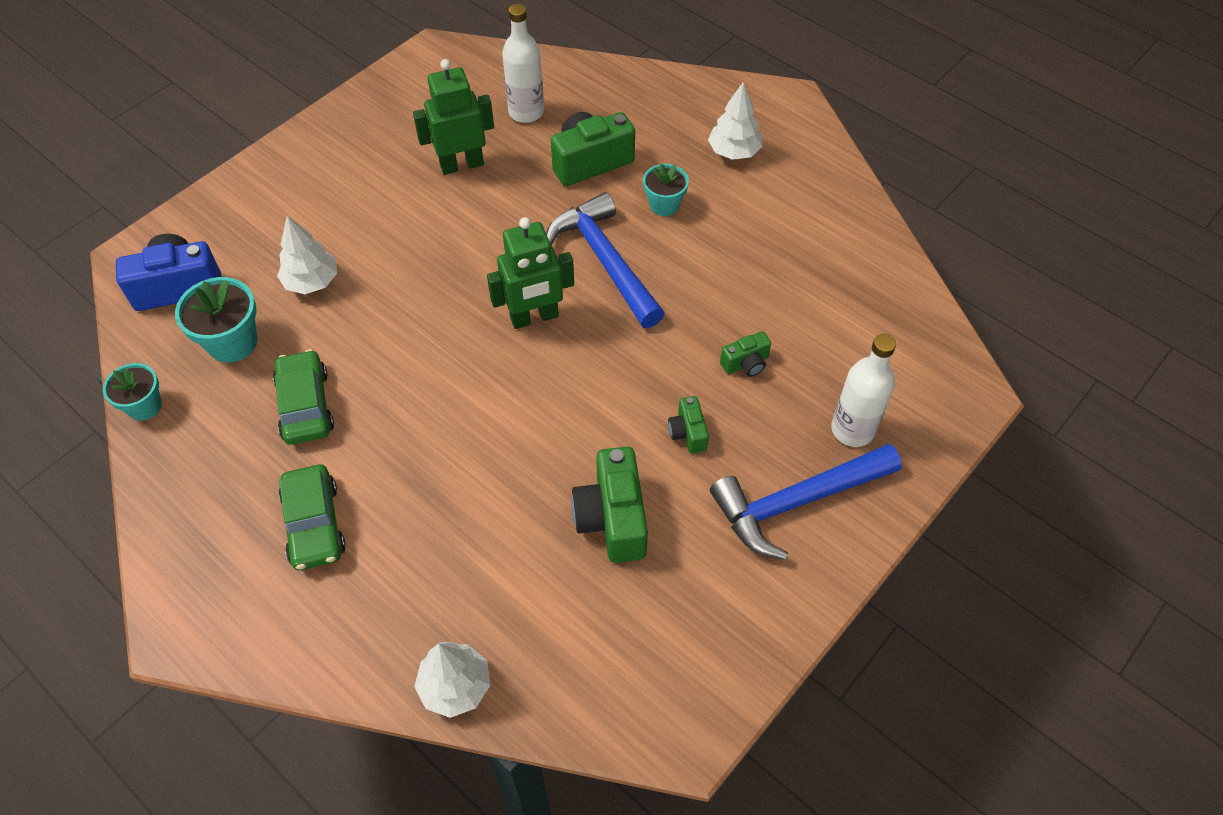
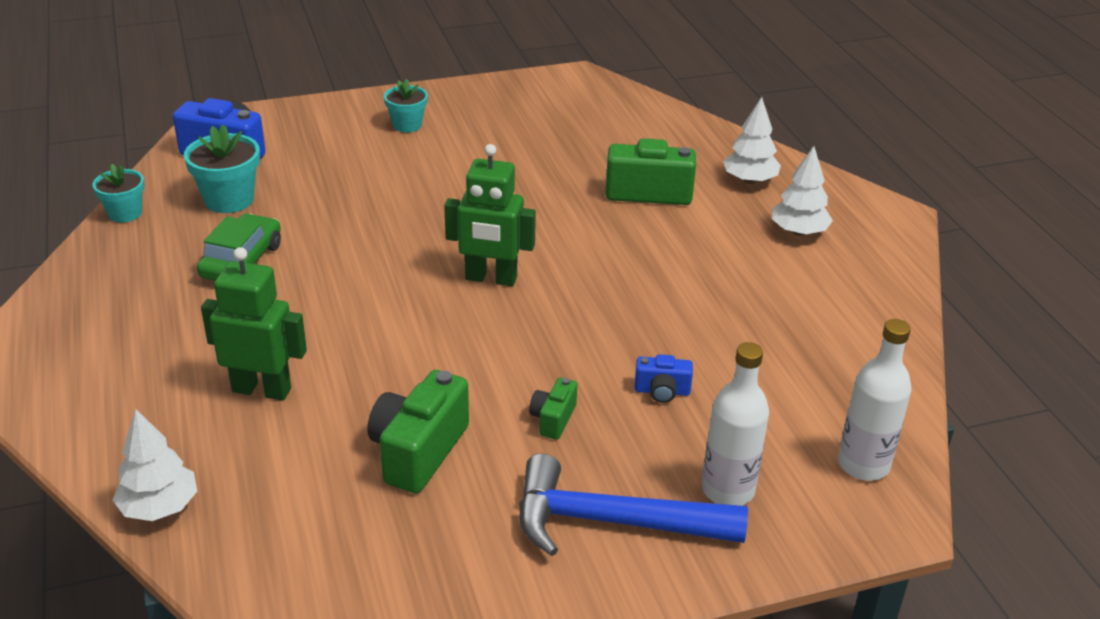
camera: 30 degrees right, 20 degrees down
(311, 281) = (329, 185): white tree -> white tree (749, 180)
(314, 524) = (167, 341): green car -> none
(461, 164) = (529, 155): green robot -> green robot (262, 389)
(526, 112) = (621, 140): white bottle -> white bottle (863, 465)
(604, 261) = (595, 264): blue hammer -> none
(664, 205) = (691, 245): turquoise flower pot -> turquoise flower pot (407, 125)
(746, 363) = (662, 391): green camera -> blue camera

